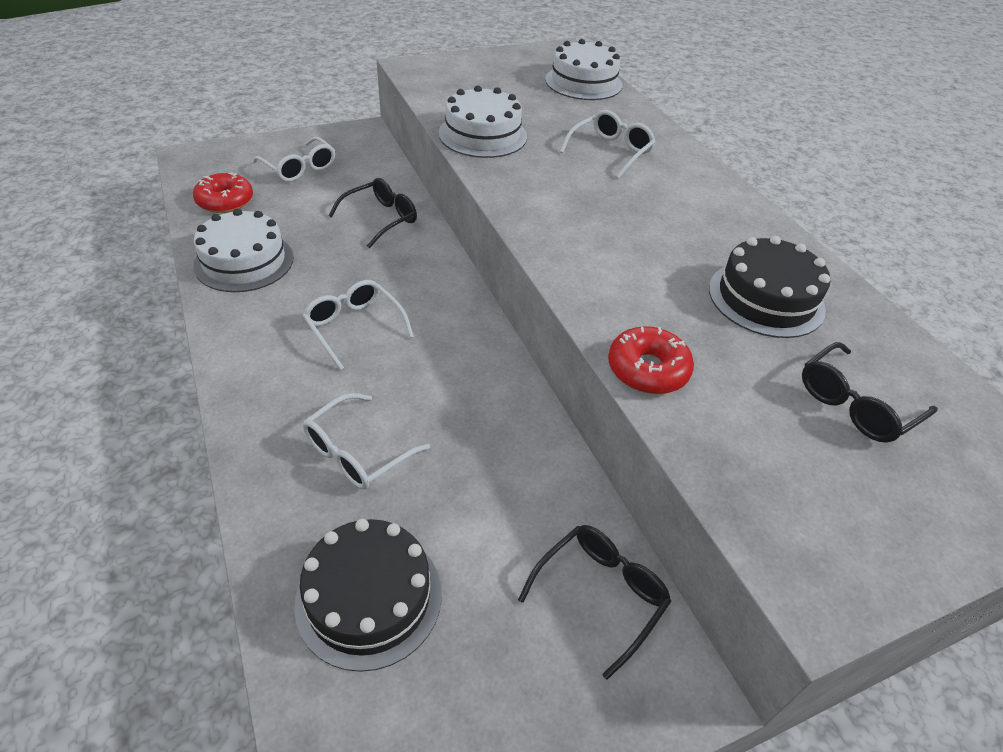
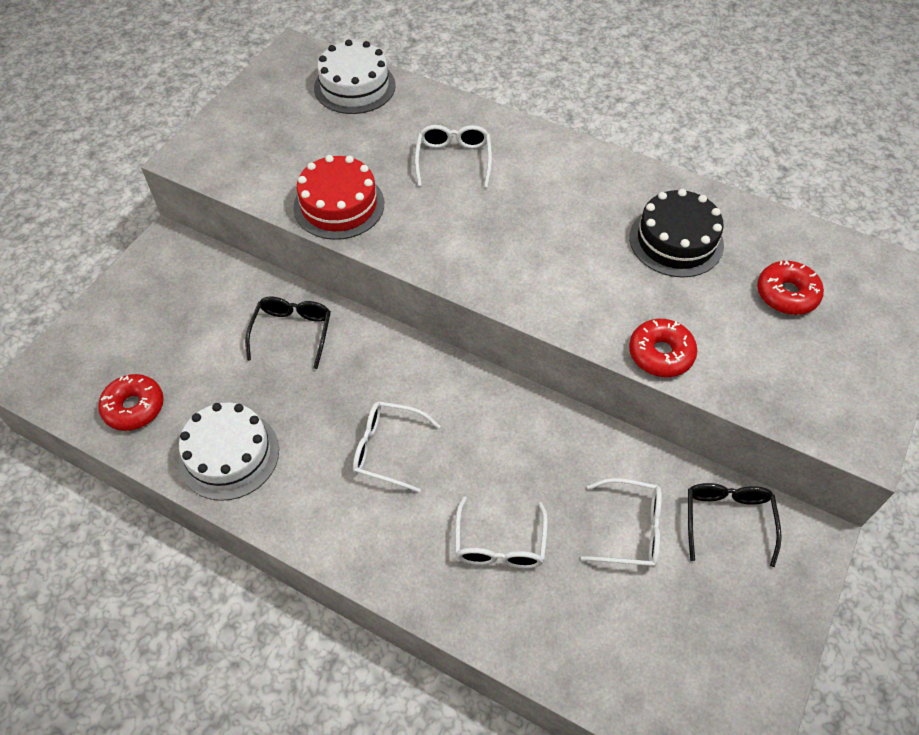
camera: 35 degrees left, 10 degrees up
(300, 168) = (158, 325): white glasses -> white glasses (631, 530)
(369, 597) = (610, 630): black cake -> none
(482, 135) = (339, 205): white cake -> red cake
(855, 404) = (786, 294): black glasses -> red donut

